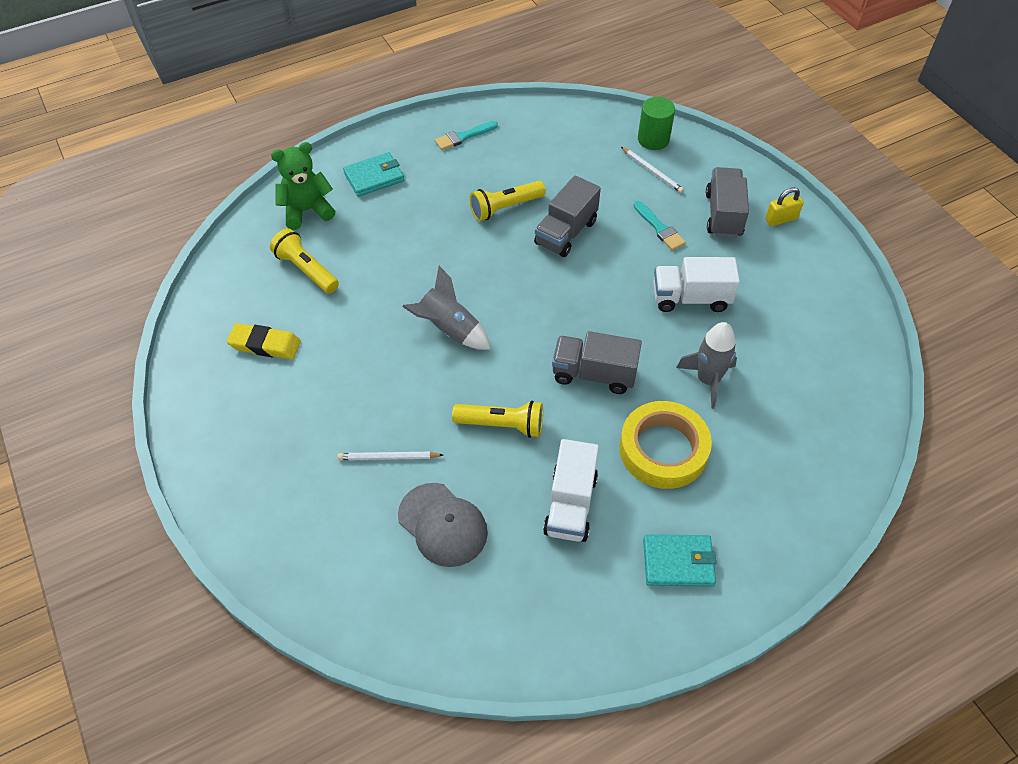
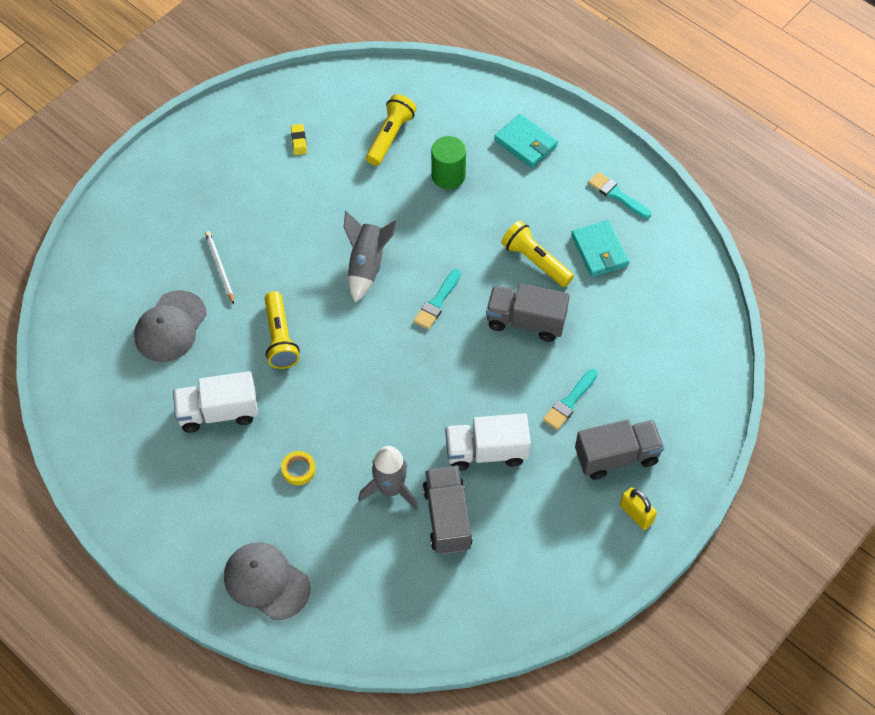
camera: 70 degrees right, 5 degrees up
(265, 345) = (299, 141): yellow eraser -> yellow eraser, size x0.56
(307, 210) = (459, 109): green teddy bear -> none
(517, 288) = (437, 302): none -> turquoise brush
(594, 374) = (361, 393): grey truck -> grey truck (447, 518)
(652, 171) = (649, 375): white pencil -> none
(653, 139) = (700, 364): green cylinder -> green cylinder (448, 176)
(663, 449) = (298, 469): yellow tape -> yellow tape, size x0.41
(678, 562) = (189, 507): turquoise wallet -> turquoise wallet (599, 250)
(690, 298) = (486, 452): white truck -> white truck turned 75 degrees counterclockwise
(783, 511) = (266, 581): none -> grey cap

